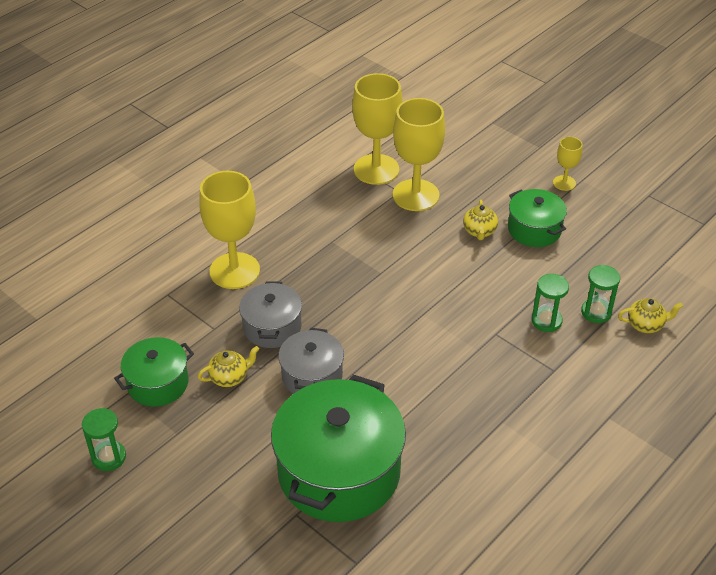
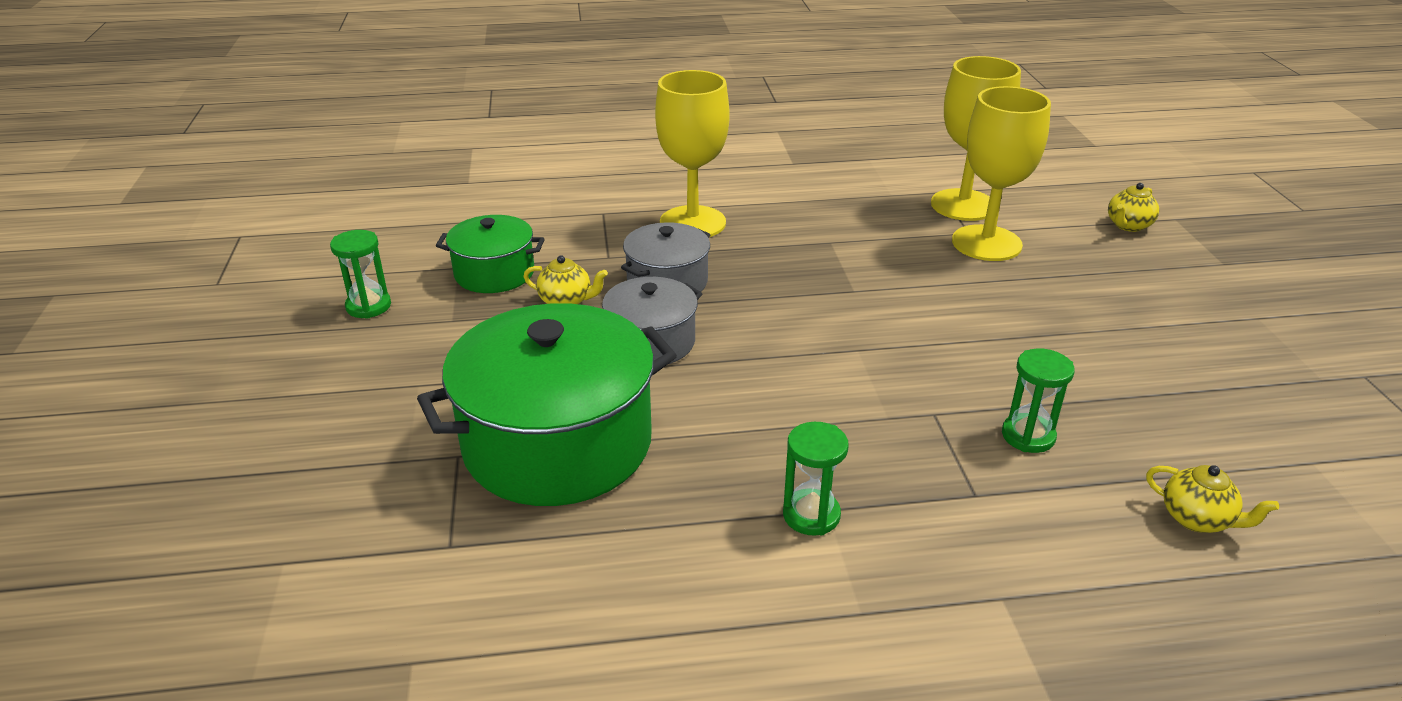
camera: 40 degrees right, 10 degrees down
(479, 231) = (1034, 307): yellow teapot -> yellow teapot (1128, 225)
(534, 229) = (1120, 336): green pot -> none
(564, 183) = (1224, 310): yellow goblet -> none
(596, 312) = (1122, 464): green hourglass -> green hourglass (811, 515)

